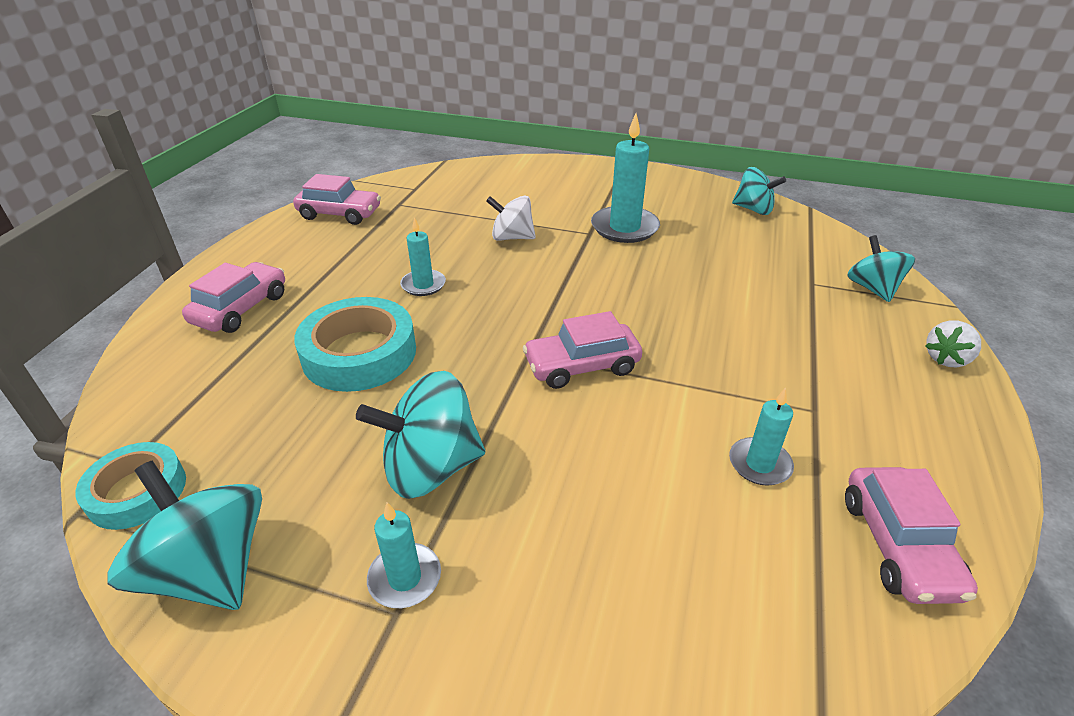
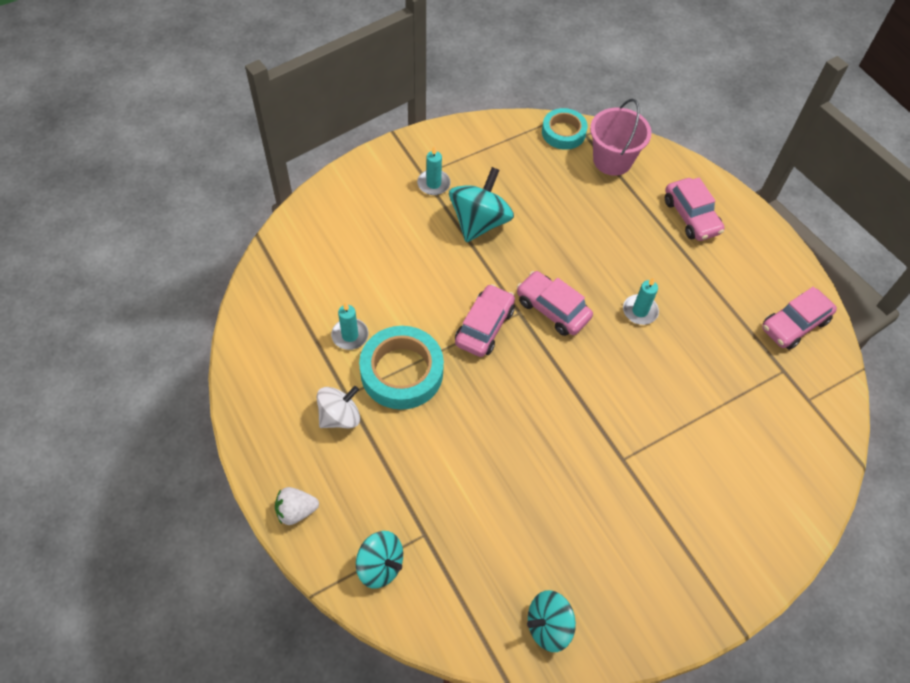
camera: 130 degrees right, 20 degrees up
(176, 409) = (612, 160): none -> pink bucket
(210, 570) = (496, 138): turquoise spinning top -> none
(359, 353) = (593, 243): turquoise tape -> turquoise tape (402, 372)
(512, 237) = (661, 403): white spinning top -> white spinning top (340, 416)
(624, 228) = (609, 490): turquoise candle -> none
(898, 545) = (268, 338): pink car -> pink car (552, 309)
(946, 359) = (296, 511): white strawberry -> white strawberry turned 105 degrees counterclockwise

